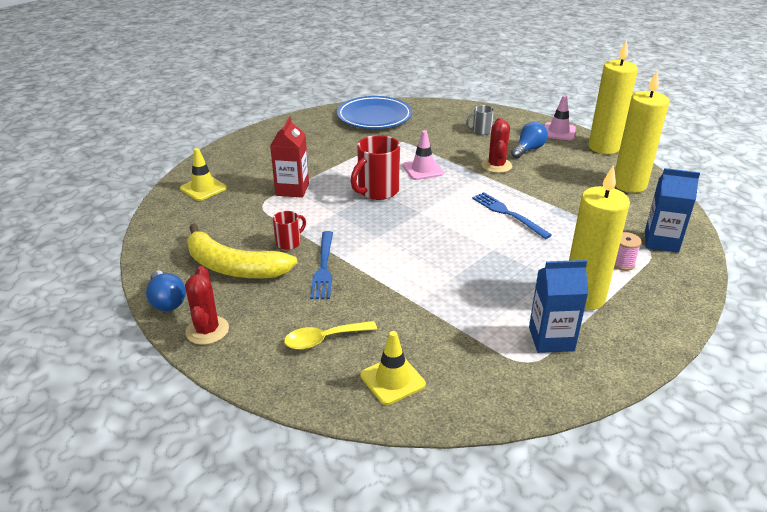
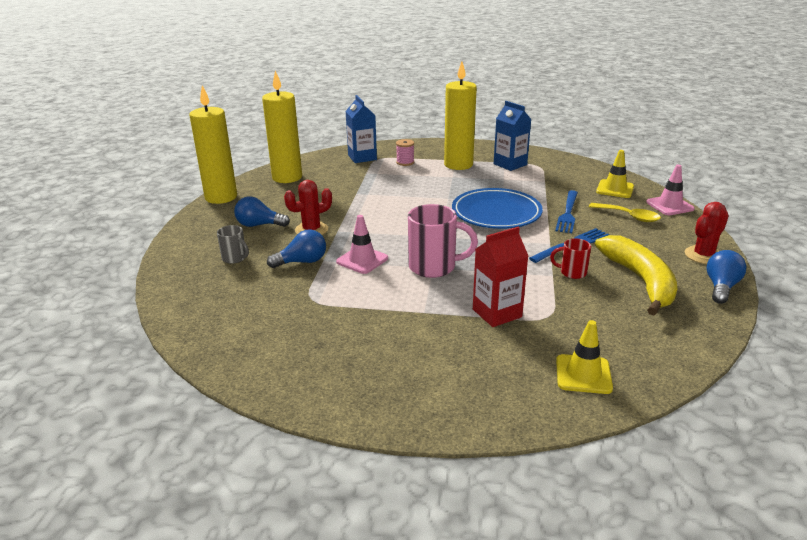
camera: 125 degrees left, 5 degrees down
(374, 117) = (253, 341): blue plate -> blue plate (496, 213)
(377, 191) = (434, 267): red mug -> pink mug
(447, 149) = (302, 262): none -> blue light bulb
(508, 214) = (392, 205): blue fork -> blue fork (568, 213)
(558, 132) = (200, 221): pink traffic cone -> pink traffic cone (670, 205)

